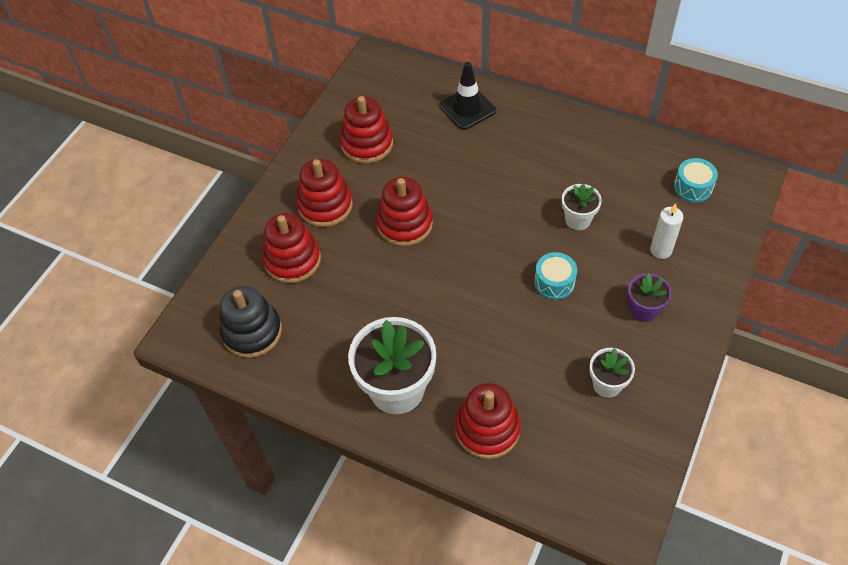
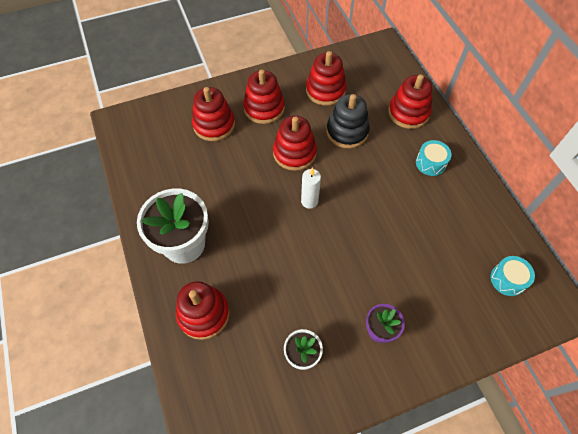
camera: 40 degrees right, 5 degrees up
(252, 332) = (151, 147): black stacking toy -> black stacking toy (347, 131)
(467, 108) = (408, 113): black traffic cone -> red stacking toy
(554, 282) = (342, 262): turquoise drum -> turquoise drum (430, 163)
(578, 220) = (402, 235): white flower pot -> none
(661, 250) = (436, 302): white candle -> white candle (309, 201)

